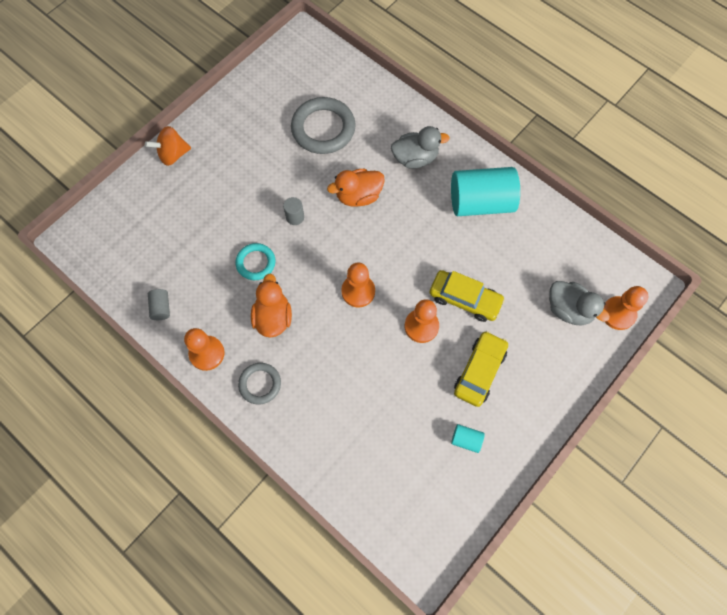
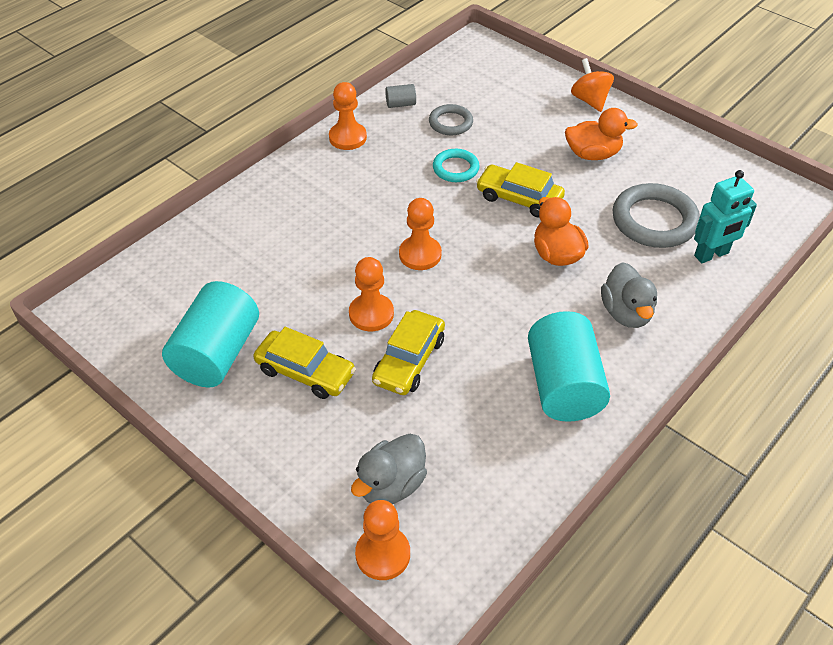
camera: 90 degrees right, 20 degrees down
(260, 384) = (309, 177): grey ring -> grey ring (450, 123)
(273, 317) = (387, 184): orange duck -> orange duck (593, 154)
(295, 217) = (519, 198): grey cylinder -> yellow car
(359, 99) = (711, 255): none -> turquoise robot
(466, 440) = (217, 354): turquoise cylinder -> turquoise cylinder, size x2.39

